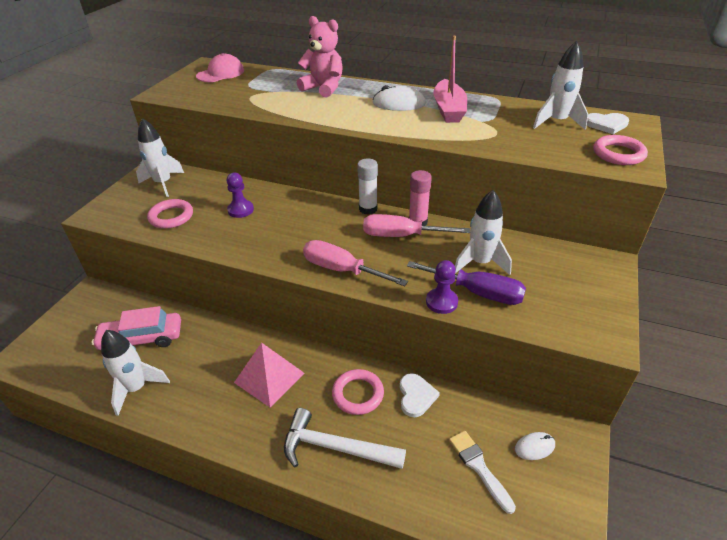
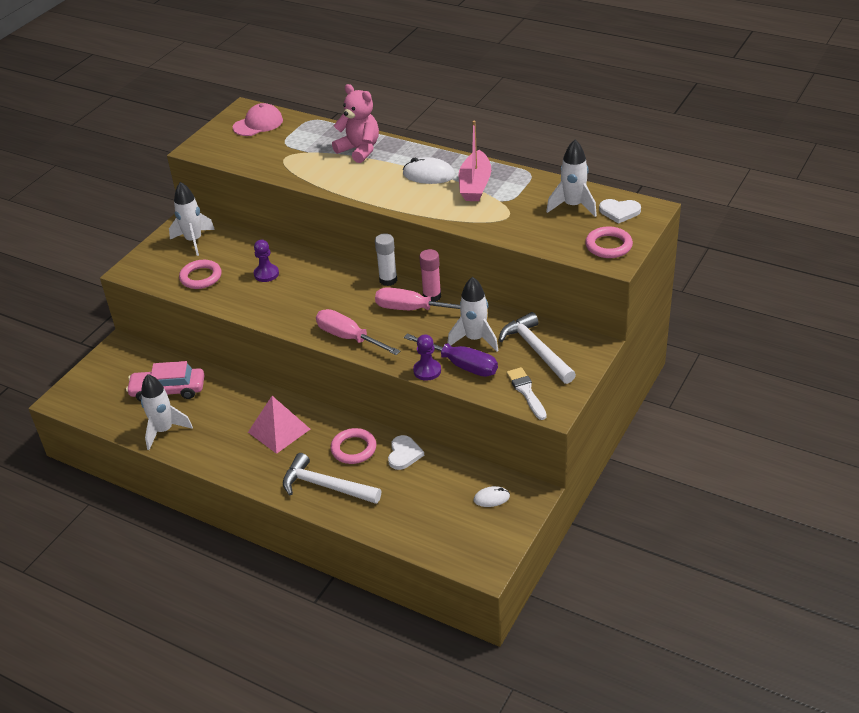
camera: 10 degrees right, 0 degrees up
(479, 467) = (439, 508): white brush -> white brush (526, 392)
(551, 270) = (536, 350): none -> white hammer

